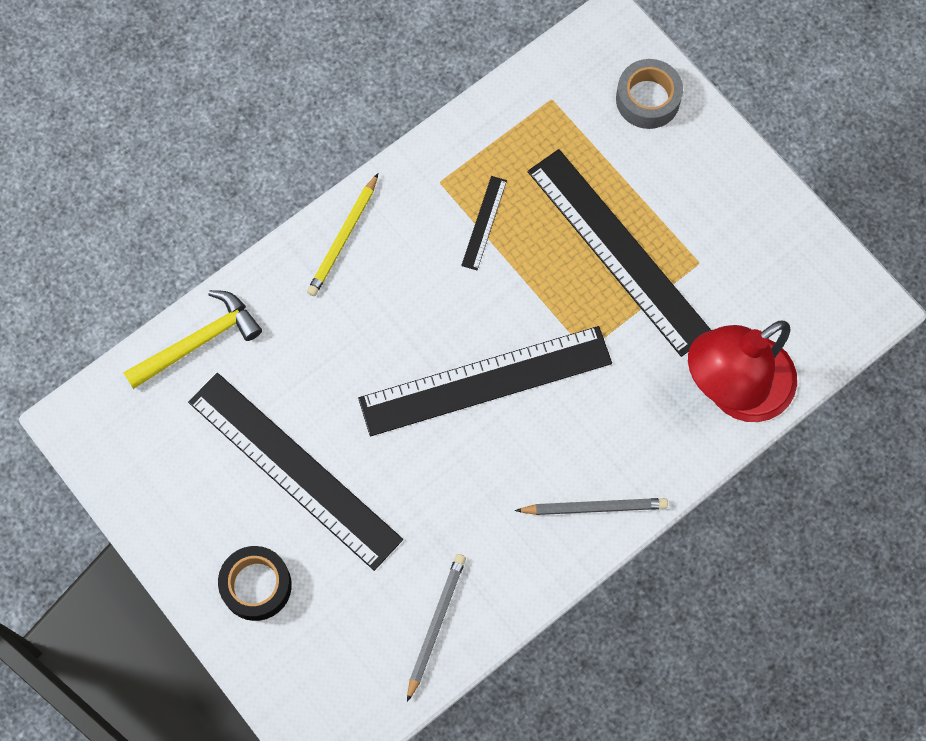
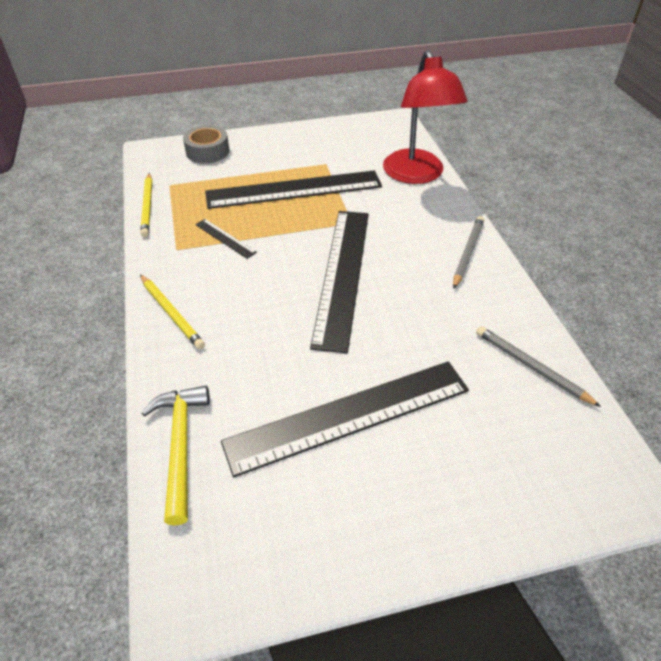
camera: 65 degrees left, 25 degrees down
(256, 585) = (449, 488): black tape -> none
(497, 102) = (147, 206): none -> yellow pencil

